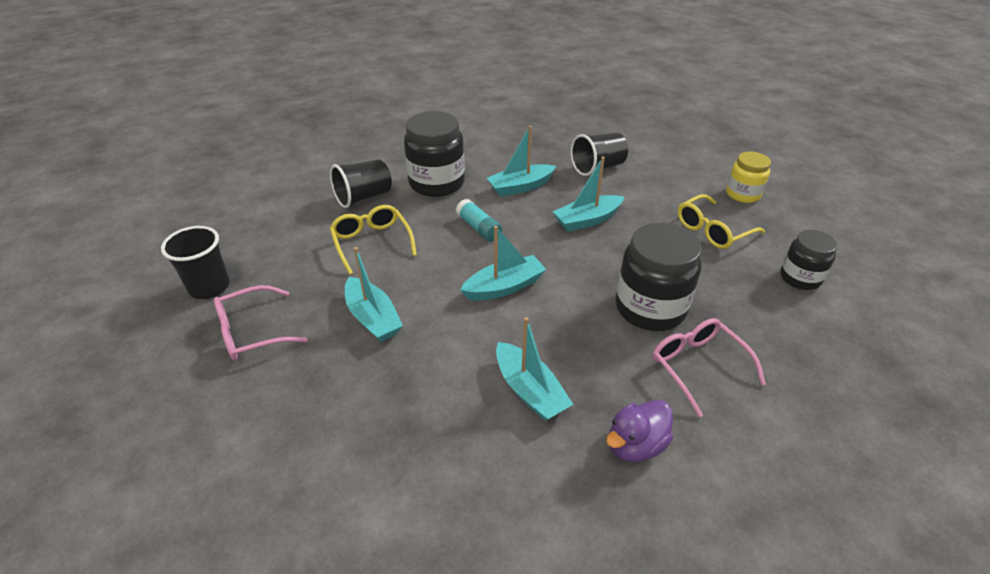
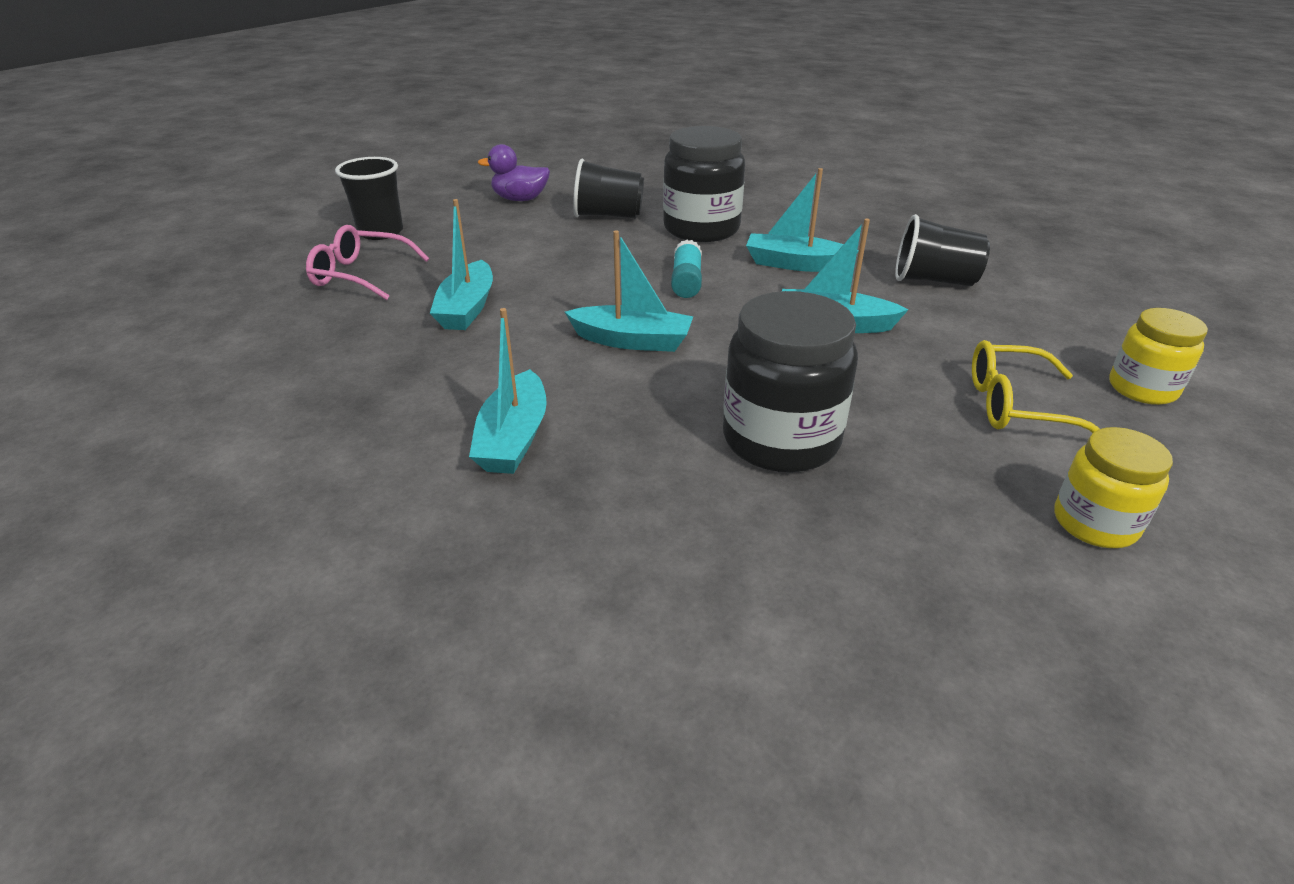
camera: 40 degrees right, 5 degrees down
(372, 242) = (559, 252): yellow glasses -> none
(635, 445) = (544, 552): purple duck -> purple duck (520, 199)
(697, 366) = (751, 528): pink glasses -> none
(800, 278) = (1094, 523): black jar -> yellow jar

